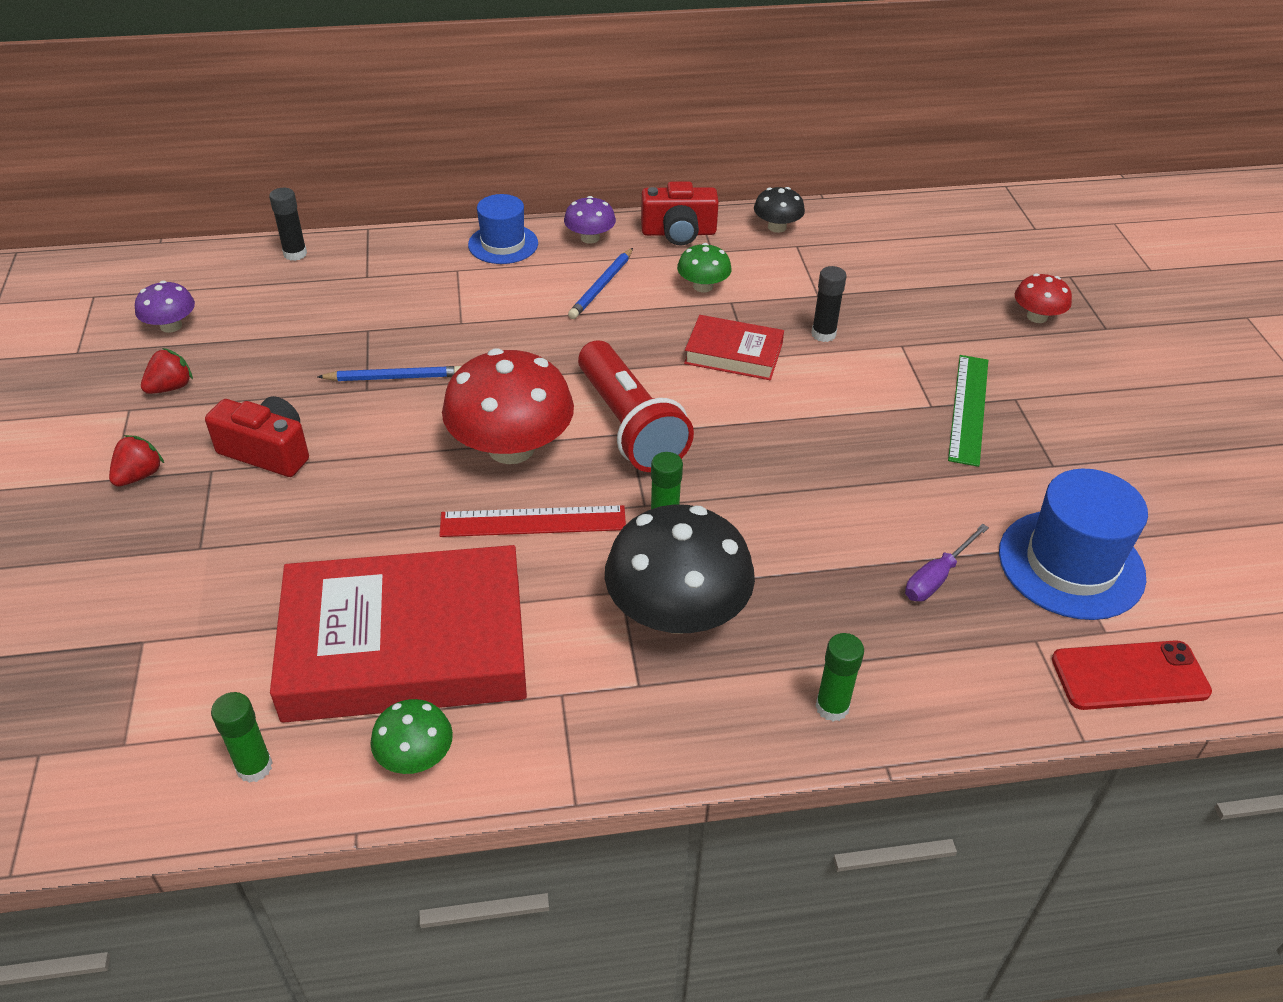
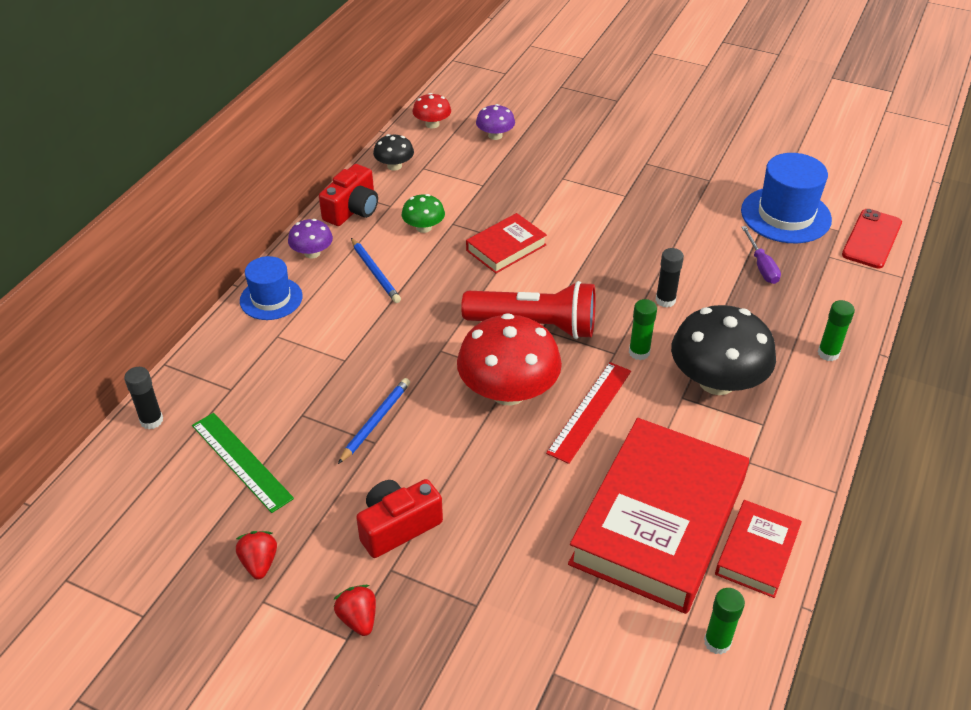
camera: 55 degrees left, 0 degrees up
(171, 326) = (171, 536): purple mushroom -> purple mushroom (495, 135)
(415, 756) = (757, 552): green mushroom -> red book
(823, 334) = (523, 202): black glue stick -> black glue stick (665, 300)
(968, 408) = (640, 183): green ruler -> green ruler (241, 461)
(1037, 317) = (585, 117): red mushroom -> red mushroom (432, 124)

